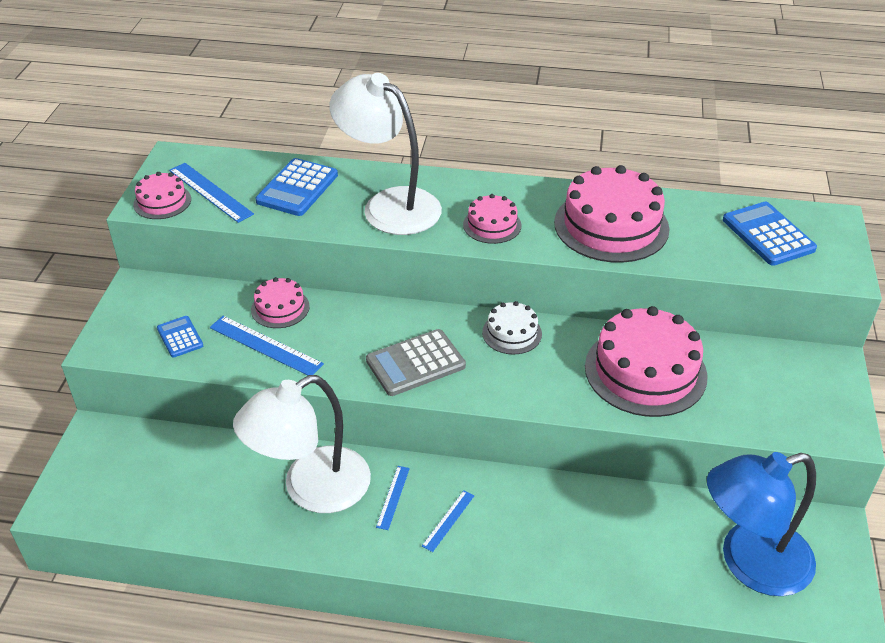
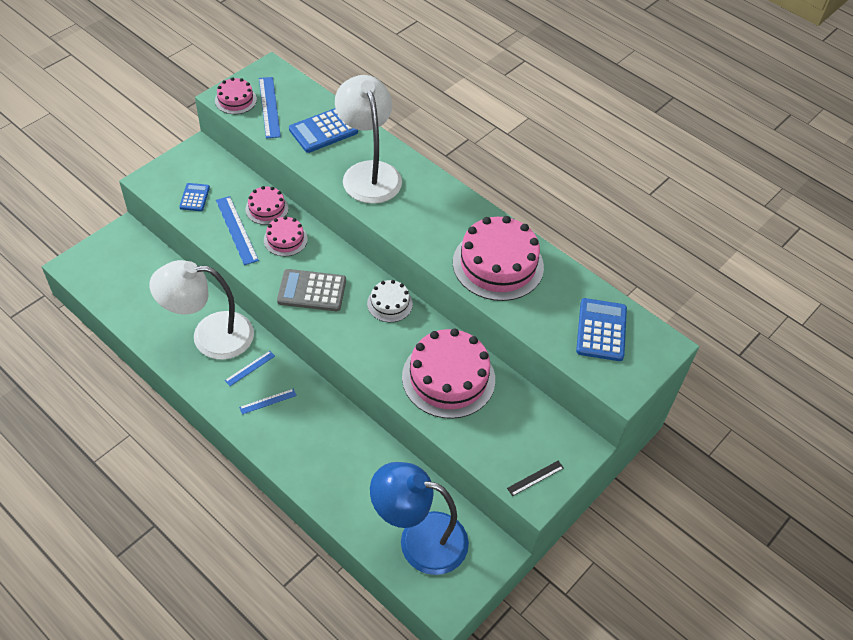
camera: 30 degrees right, 10 degrees up
(492, 225) = (419, 222): pink cake -> pink cake (285, 239)
(826, 416) = (535, 478): none -> black ruler

